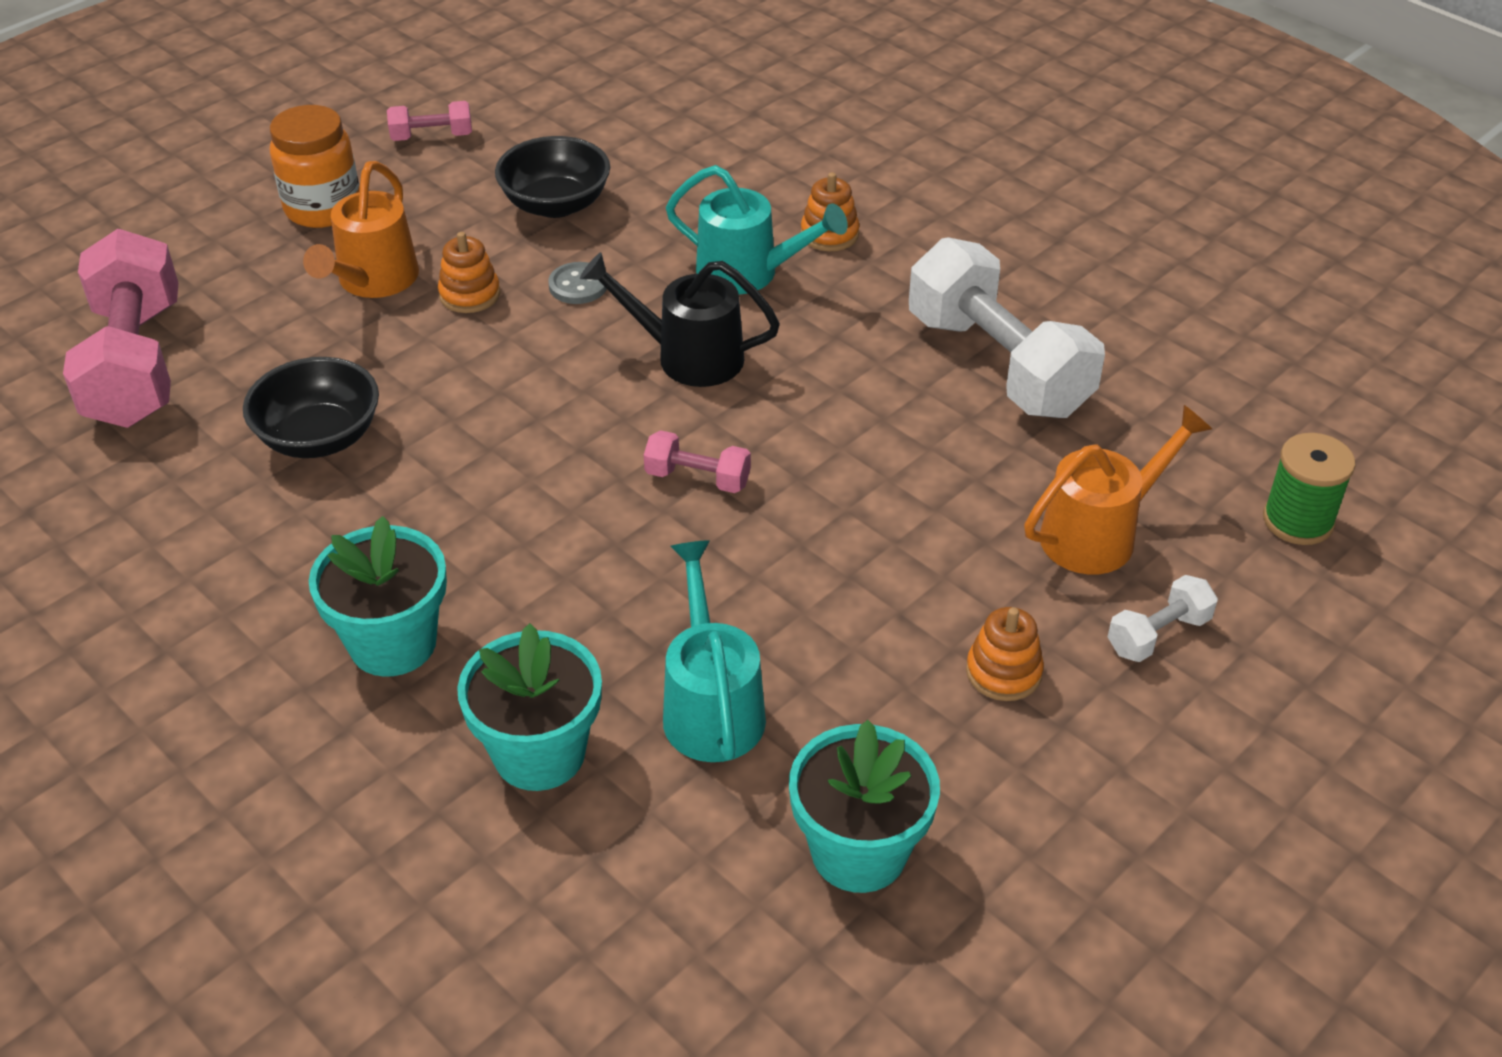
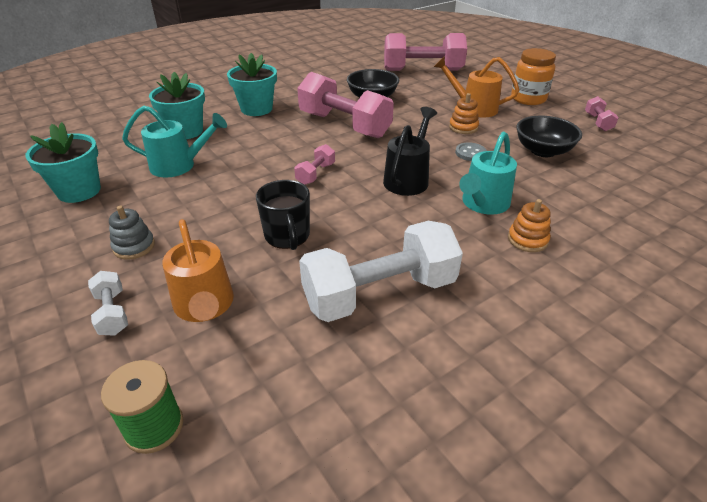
camera: 100 degrees right, 5 degrees down
(475, 466) = (344, 125): none -> pink dumbbell
(906, 479) = (287, 236): none -> black mug
(1003, 672) = (134, 246): orange stacking toy -> grey stacking toy

